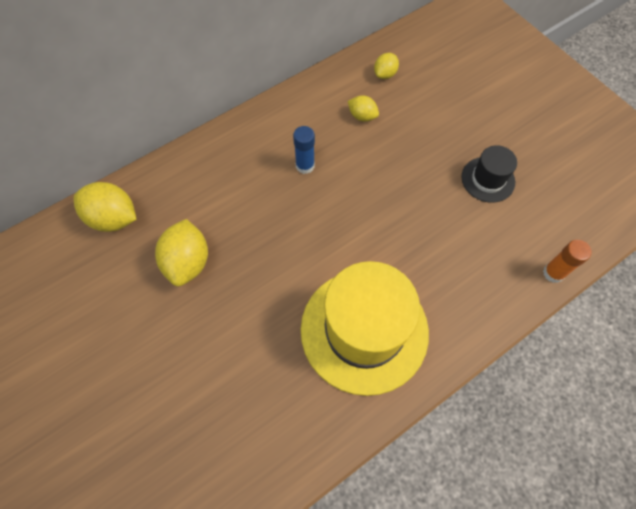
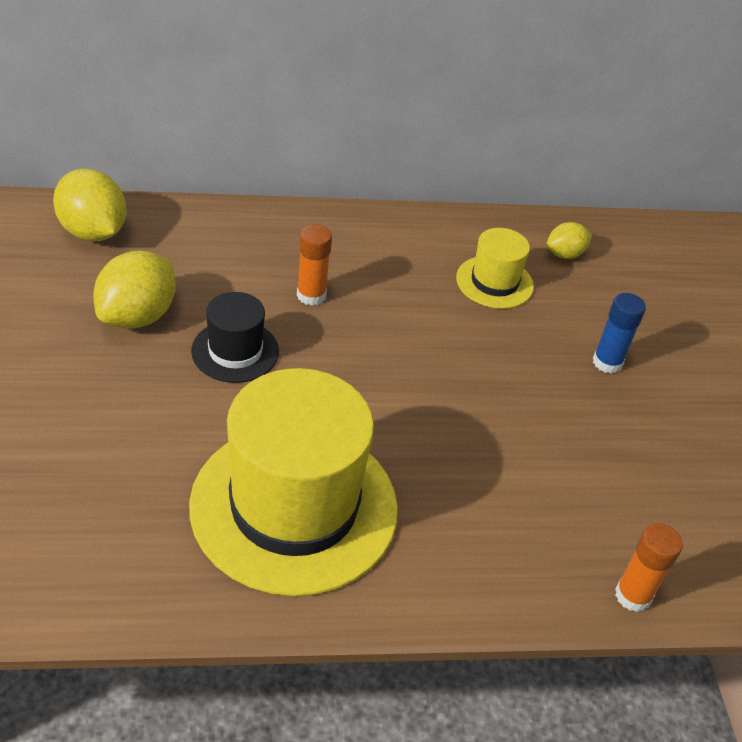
camera: 25 degrees right, 20 degrees down
(273, 186) = (311, 295): none -> orange glue stick
(305, 166) = (372, 295): blue glue stick -> blue glue stick (607, 362)
(362, 116) = (494, 282): yellow lemon -> yellow hat
(488, 179) = (620, 435): black hat -> black hat (235, 351)

